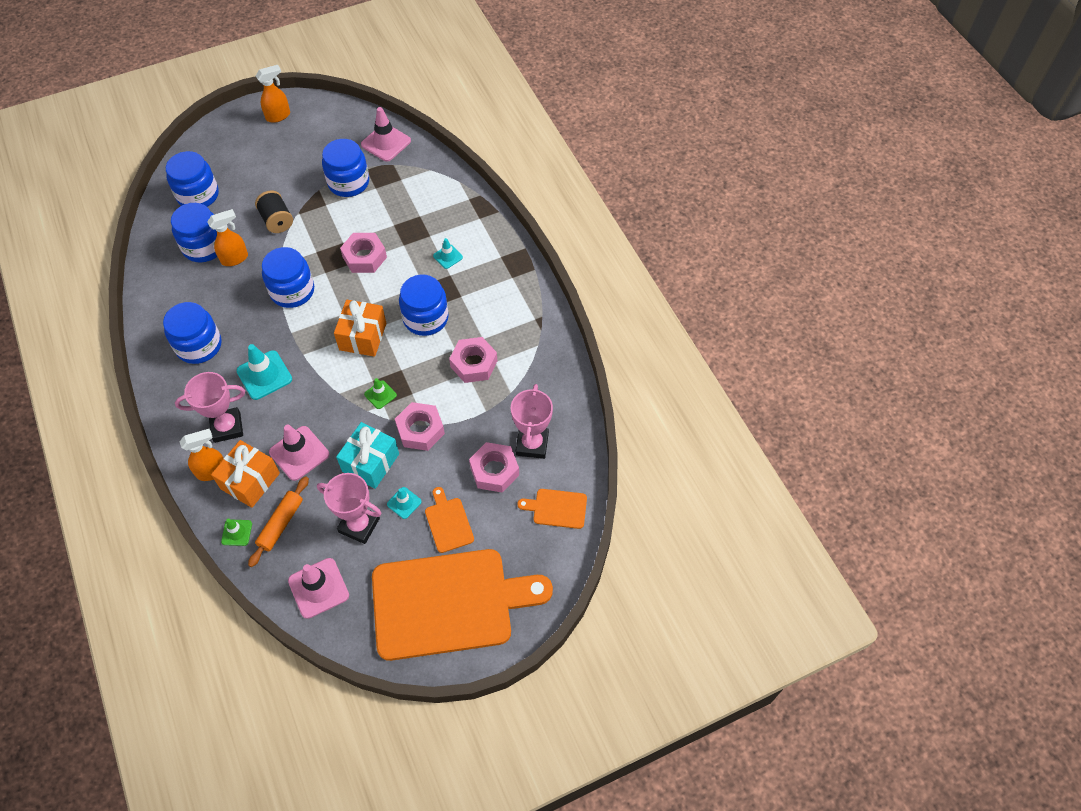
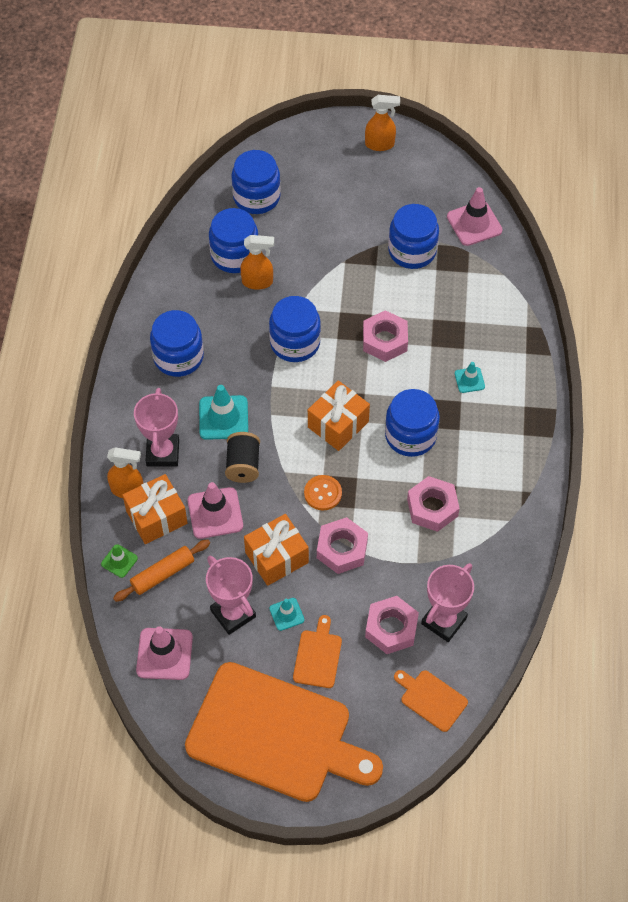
camera: 30 degrees right, 0 degrees up
(227, 427) = (163, 453): pink trophy -> pink trophy turned 75 degrees clockwise
(277, 220) = (319, 260): black spool -> black spool (243, 465)
(370, 462) = (276, 557): turquoise gift -> orange gift
(380, 395) = (323, 493): green traffic cone -> orange button

